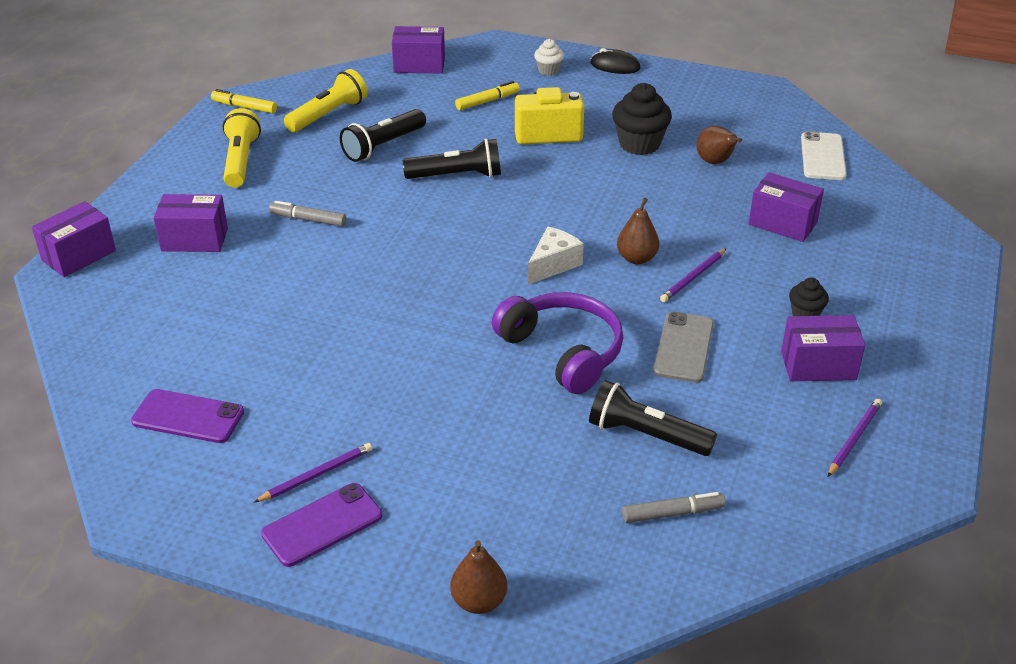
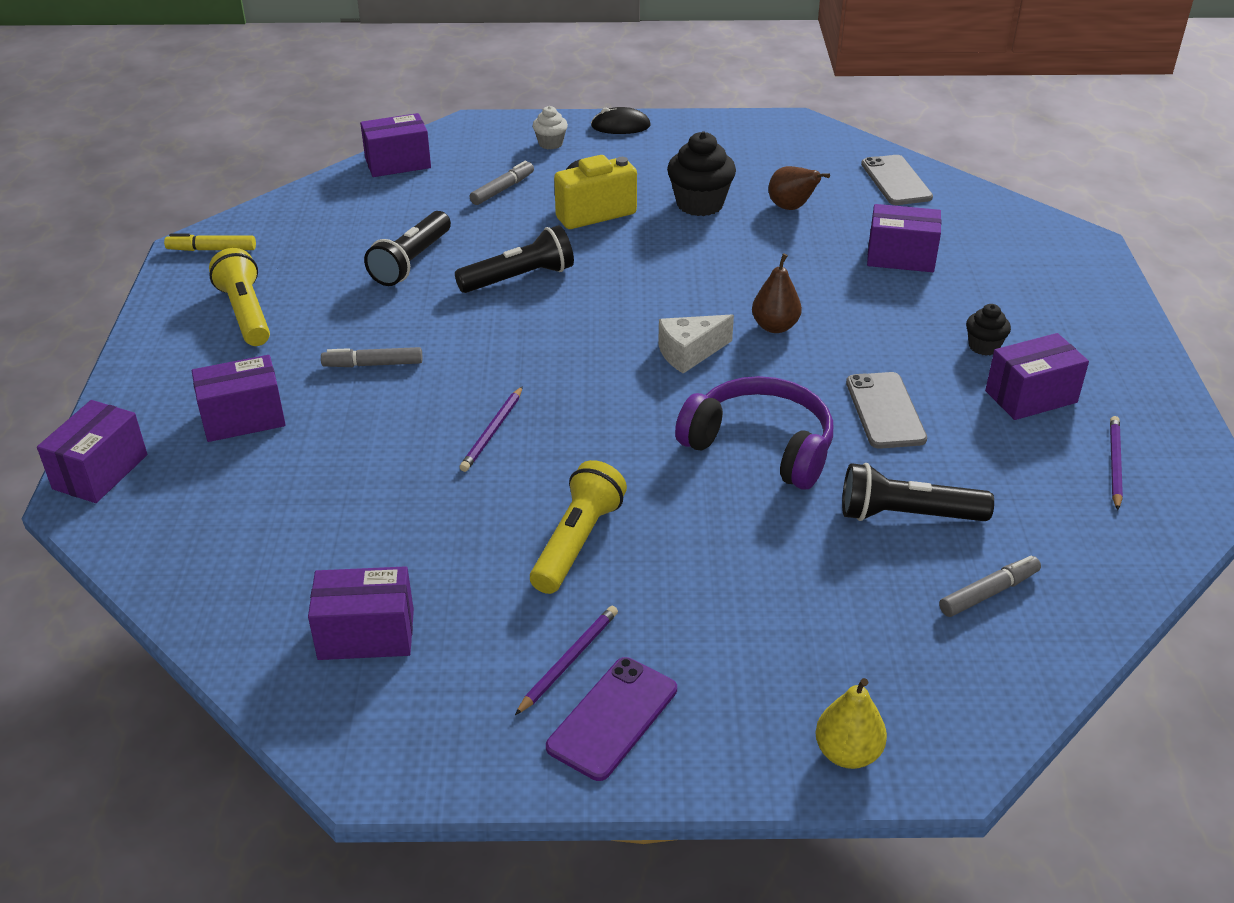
camera: 20 degrees left, 0 degrees up
(188, 417) = (366, 634): purple phone -> purple box
(328, 115) = (323, 239): yellow flashlight -> yellow flashlight (577, 542)
(479, 601) = (847, 753): brown pear -> yellow pear
(487, 101) = (502, 189): yellow marker -> grey marker
(553, 264) = (689, 353): white cheese -> white cheese turned 135 degrees counterclockwise
(693, 277) = (847, 334): purple pencil -> purple pencil (492, 431)
(823, 156) = (896, 181): white phone -> grey phone

